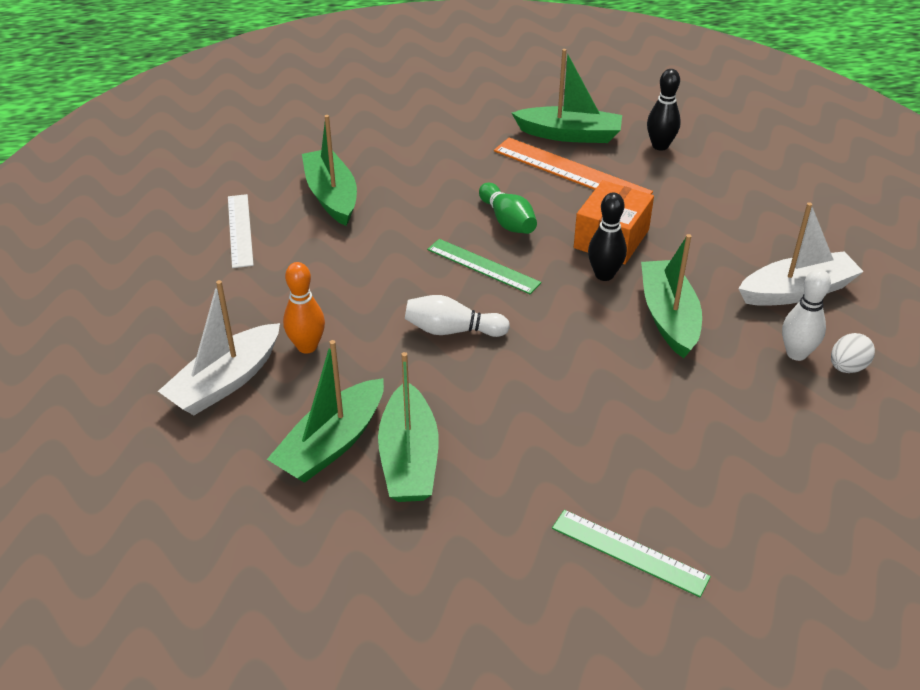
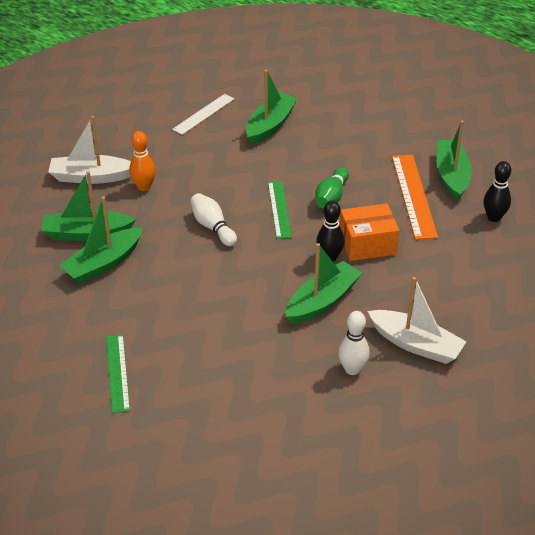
camera: 50 degrees right, 0 degrees up
(569, 135) = (451, 176): green boat -> green boat turned 150 degrees counterclockwise
(847, 367) = (365, 397): white egg -> none

